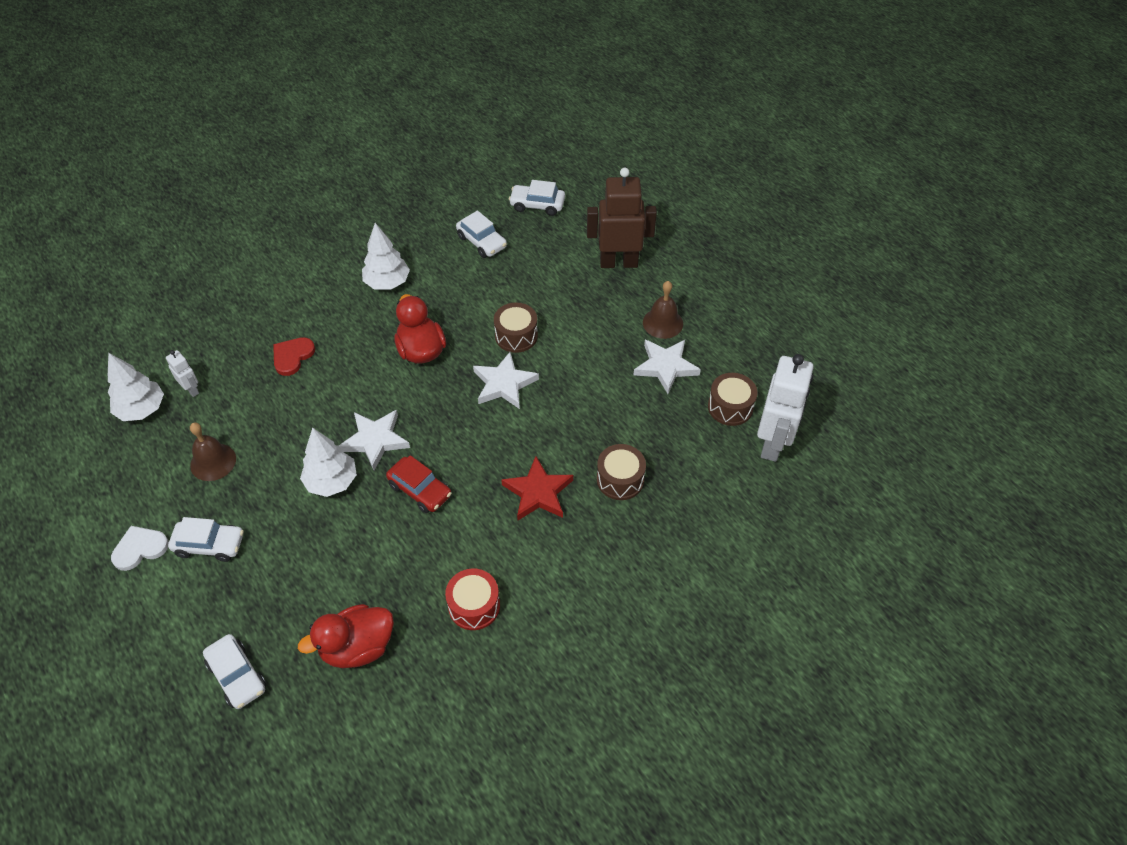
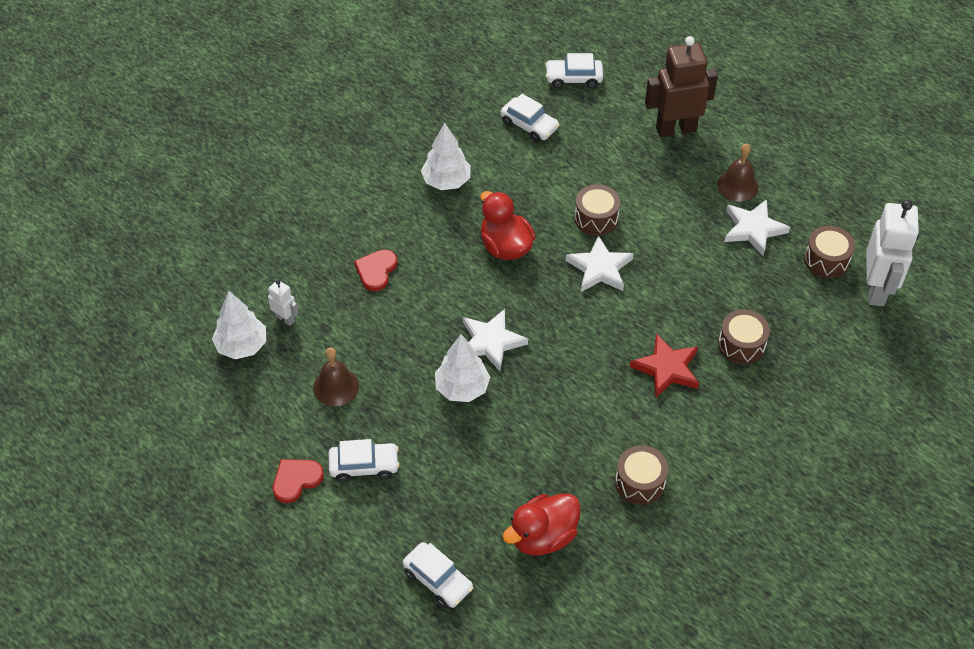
camera: 10 degrees left, 0 degrees up
(140, 548) = (296, 480): white heart -> red heart
(420, 490) = (552, 383): red car -> none
(474, 606) = (640, 482): red drum -> brown drum

